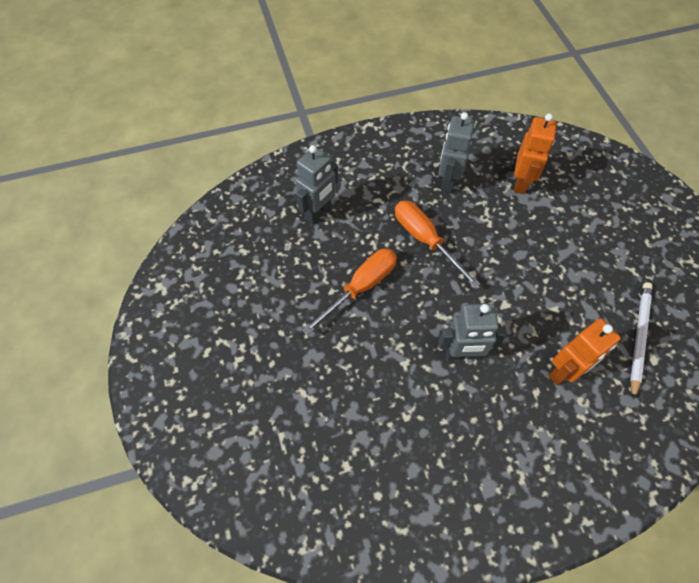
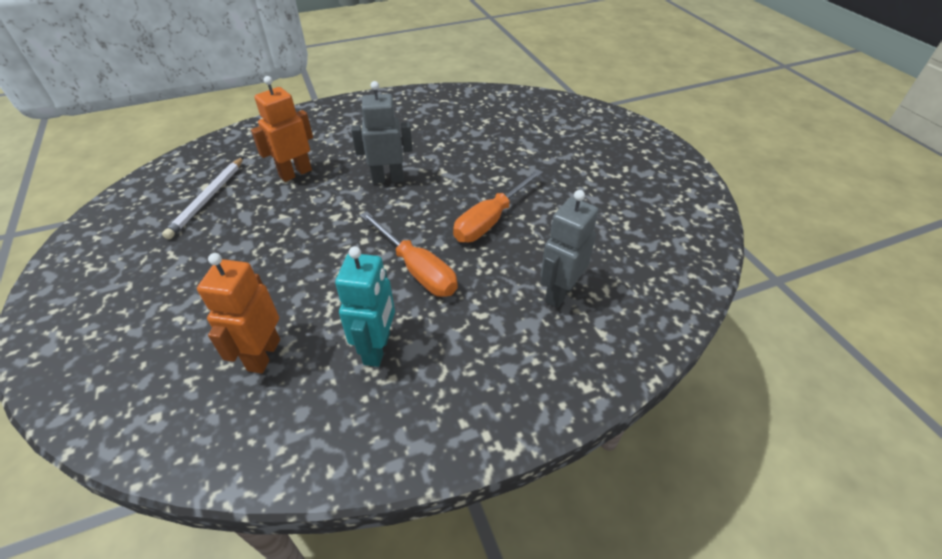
camera: 175 degrees right, 15 degrees down
(447, 181) = (377, 349): grey robot -> turquoise robot

